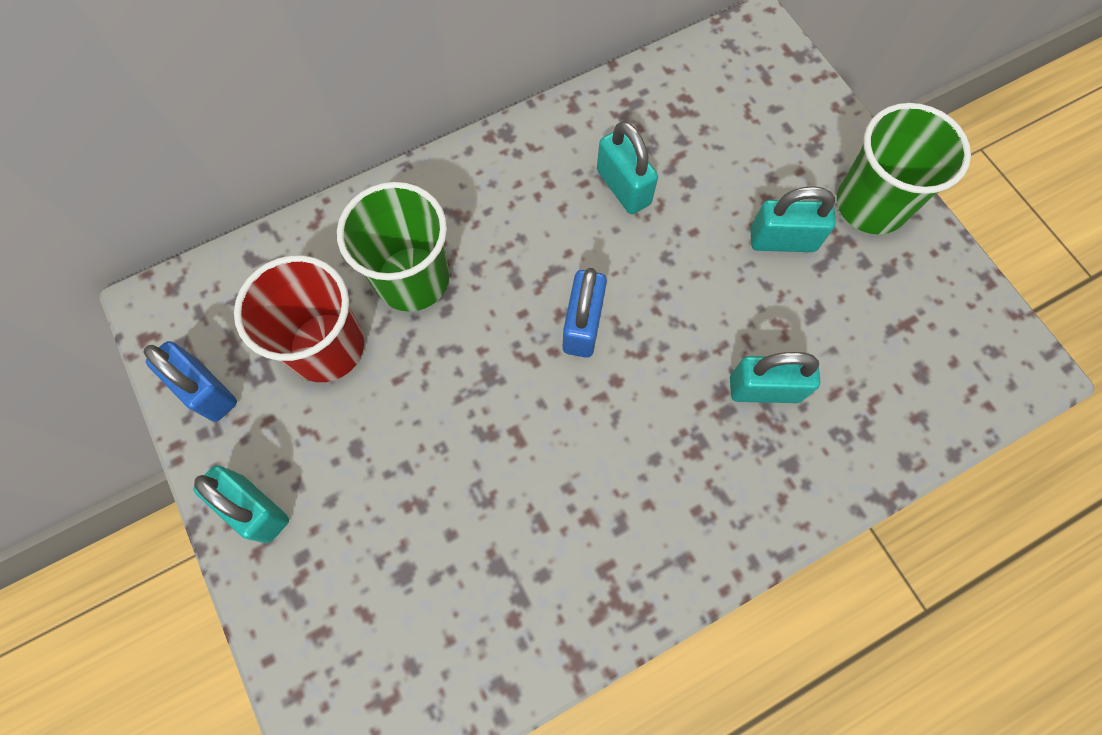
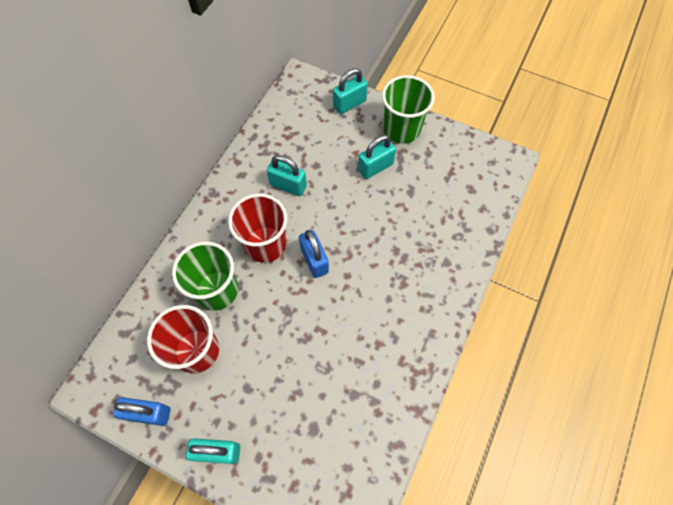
camera: 35 degrees left, 5 degrees down
(527, 255) = (265, 244): none -> red cup
(764, 389) = (413, 237): turquoise padlock -> turquoise padlock (349, 104)

